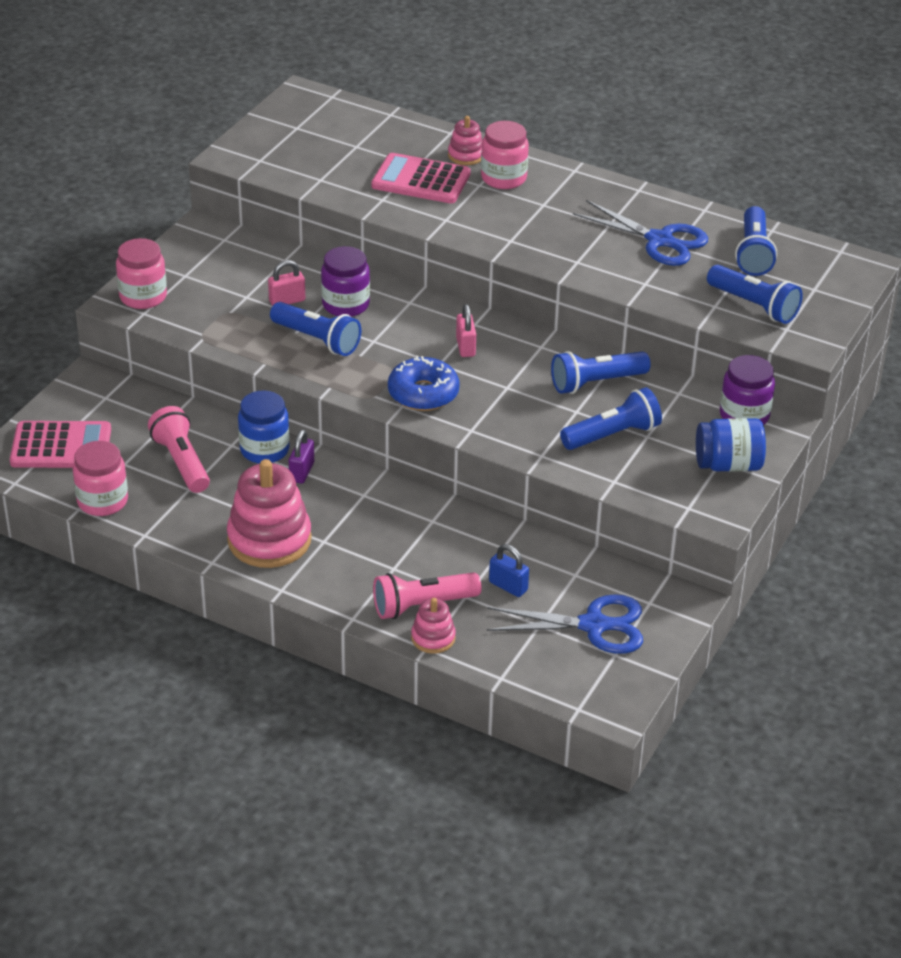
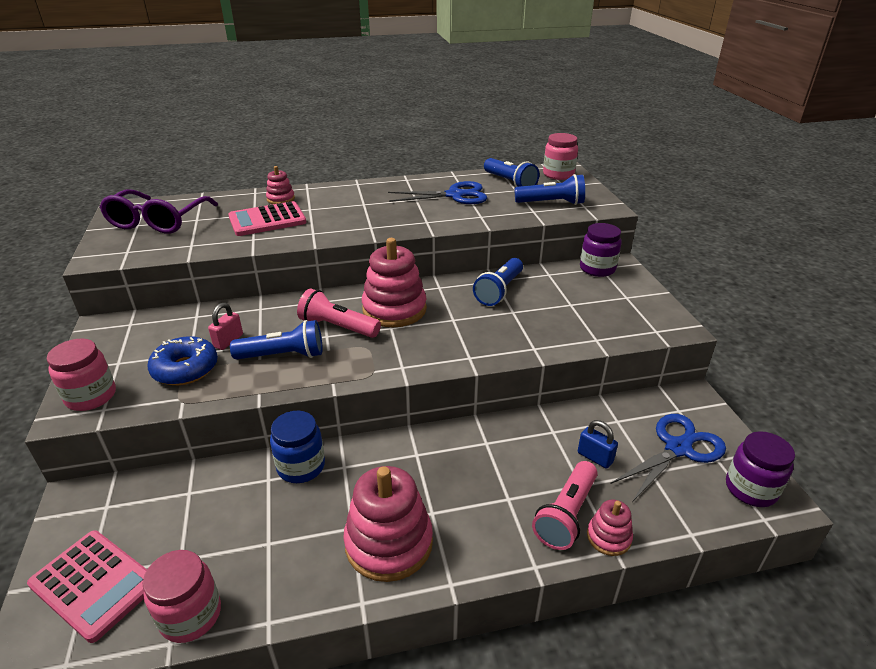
camera: 40 degrees left, 5 degrees down
(61, 446) = (94, 584): pink calculator -> pink calculator turned 75 degrees clockwise
(181, 462) = (237, 522): pink flashlight -> pink flashlight (338, 327)
(302, 472) = (350, 466): purple padlock -> none
(318, 132) = (157, 222): none -> purple glasses
(345, 305) = (278, 323): purple jar -> purple jar (750, 489)
(423, 393) = (406, 351): blue donut -> blue donut (185, 369)
(465, 347) = (394, 309): pink padlock -> pink stacking toy
(503, 178) = (320, 201): pink jar -> pink jar (558, 174)
(508, 586) = (595, 457): blue padlock -> blue padlock turned 45 degrees clockwise
(612, 435) = (553, 314): blue flashlight -> none
(728, 465) = (633, 296): blue jar -> none

